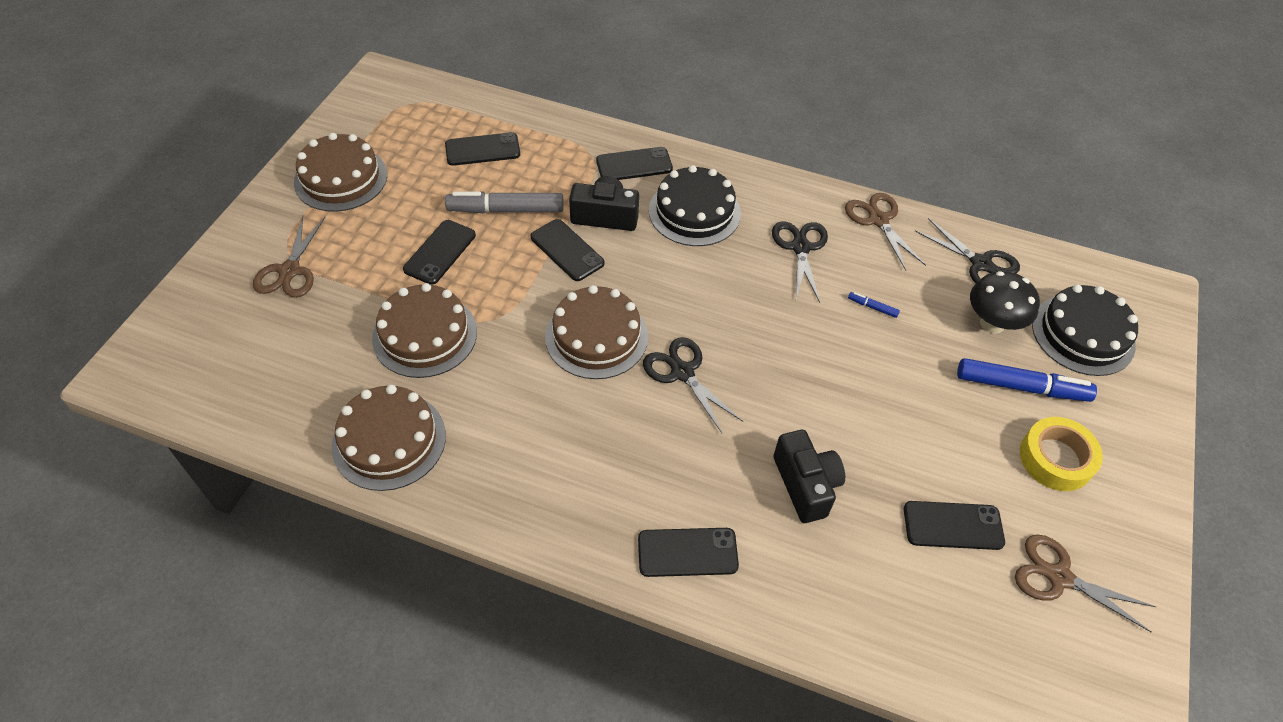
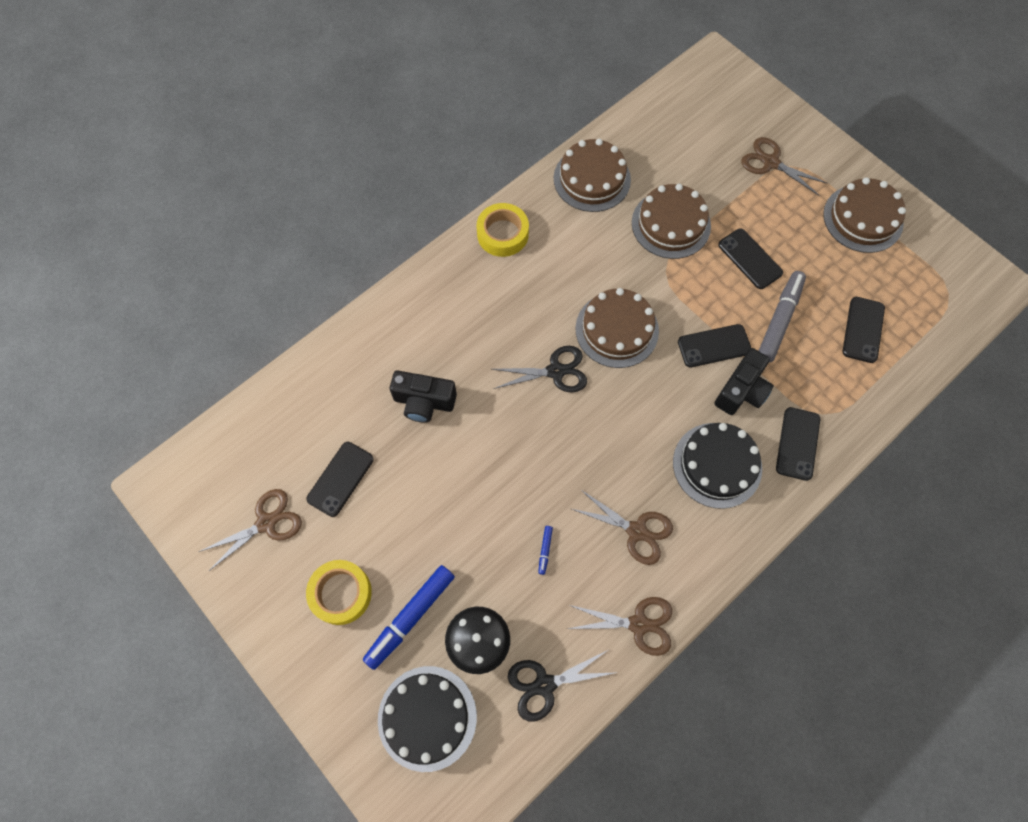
camera: 120 degrees right, 15 degrees up
(526, 507) = (502, 234): none -> yellow tape
(687, 552) = (421, 307): black phone -> none
(800, 247) = (636, 531): black scissors -> brown scissors
(872, 307) = (545, 550): blue marker -> blue marker turned 135 degrees clockwise

